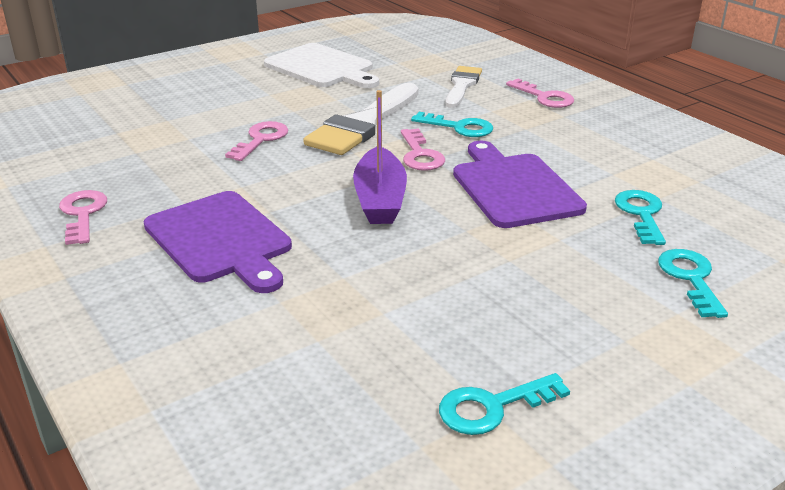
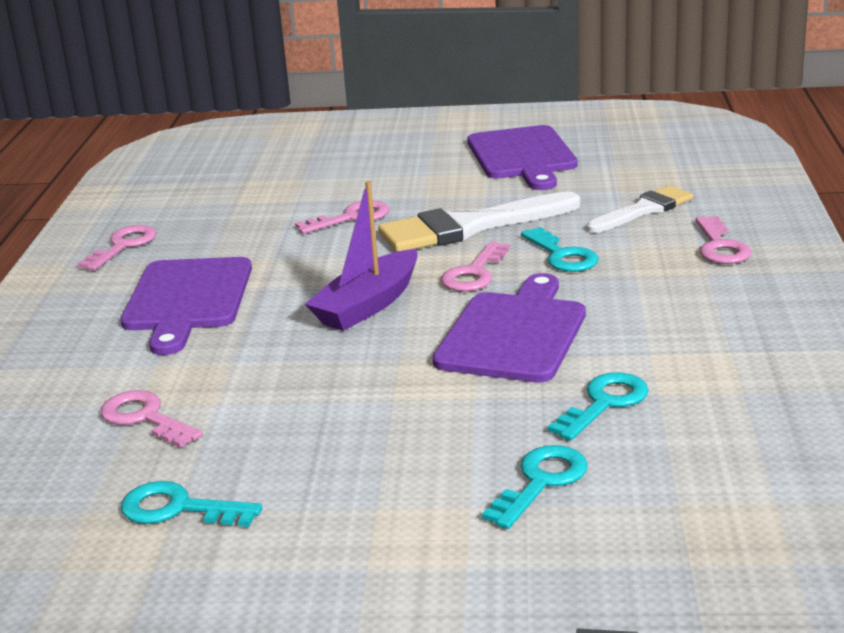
camera: 40 degrees right, 5 degrees down
(322, 67) = (522, 156): white cutting board -> purple cutting board
(344, 347) = (145, 418): none -> pink key

